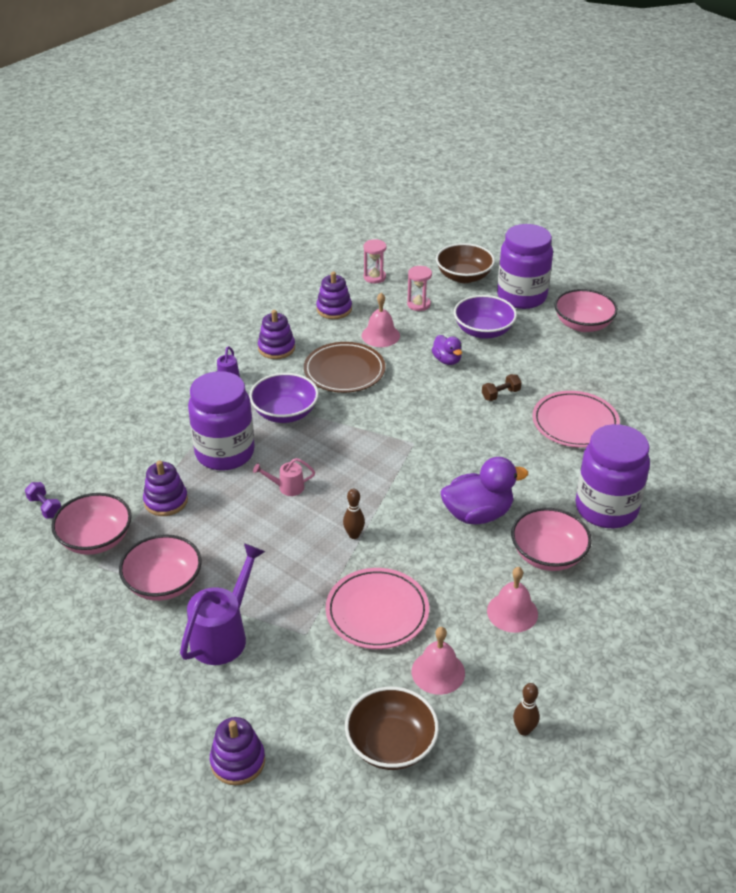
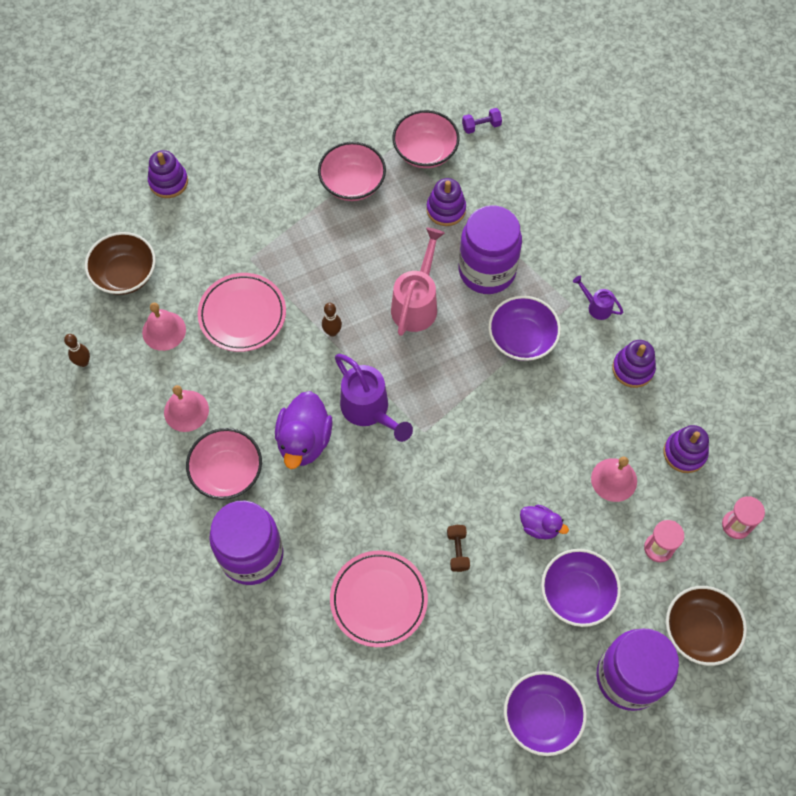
camera: 115 degrees right, 25 degrees up
(223, 635) = (279, 206): purple watering can -> purple watering can (369, 410)
(287, 487) = (416, 303): pink watering can -> pink watering can, size x1.95
(344, 371) = (565, 417): brown plate -> none
(447, 360) = (539, 526): purple duck -> purple duck turned 150 degrees counterclockwise
(583, 324) = (541, 717): pink bowl -> purple bowl

